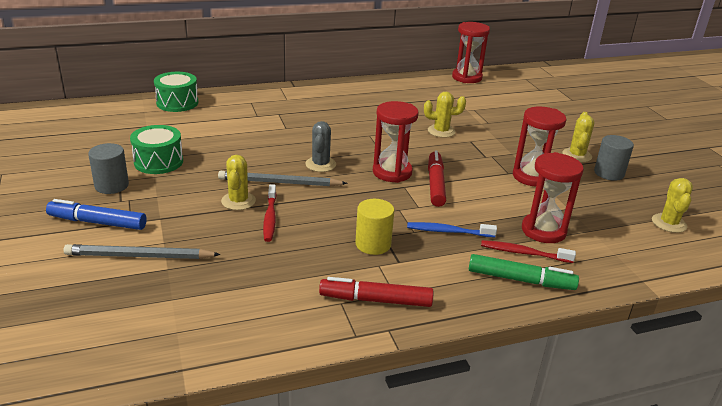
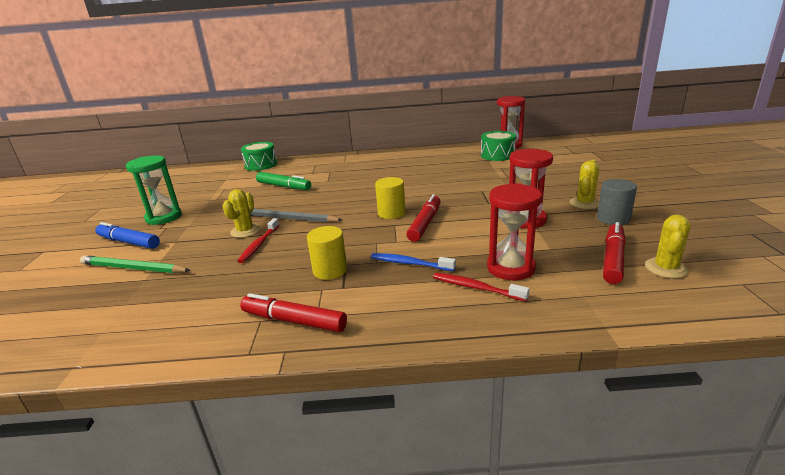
camera: 20 degrees right, 5 degrees down
(111, 185) = (164, 217): grey cylinder -> green hourglass
(139, 256) = (133, 268): grey pencil -> green pencil
(158, 162) = (212, 202): green drum -> green drum (497, 155)
(320, 164) = (334, 206): grey cactus -> none
(392, 172) = (391, 213): red hourglass -> yellow cylinder
(441, 131) = (459, 183): yellow cactus -> none
(520, 280) = (456, 314): green marker -> green marker (284, 186)
(625, 216) = (613, 259): none -> red marker

